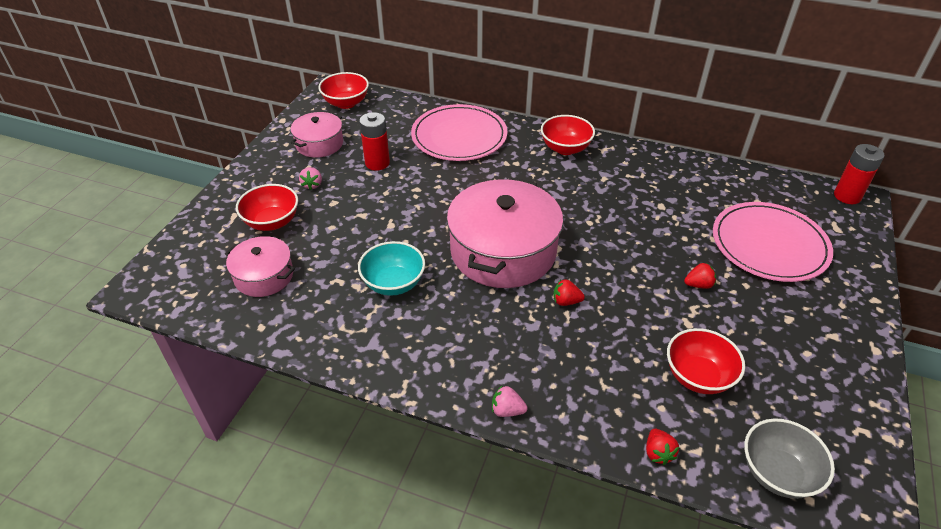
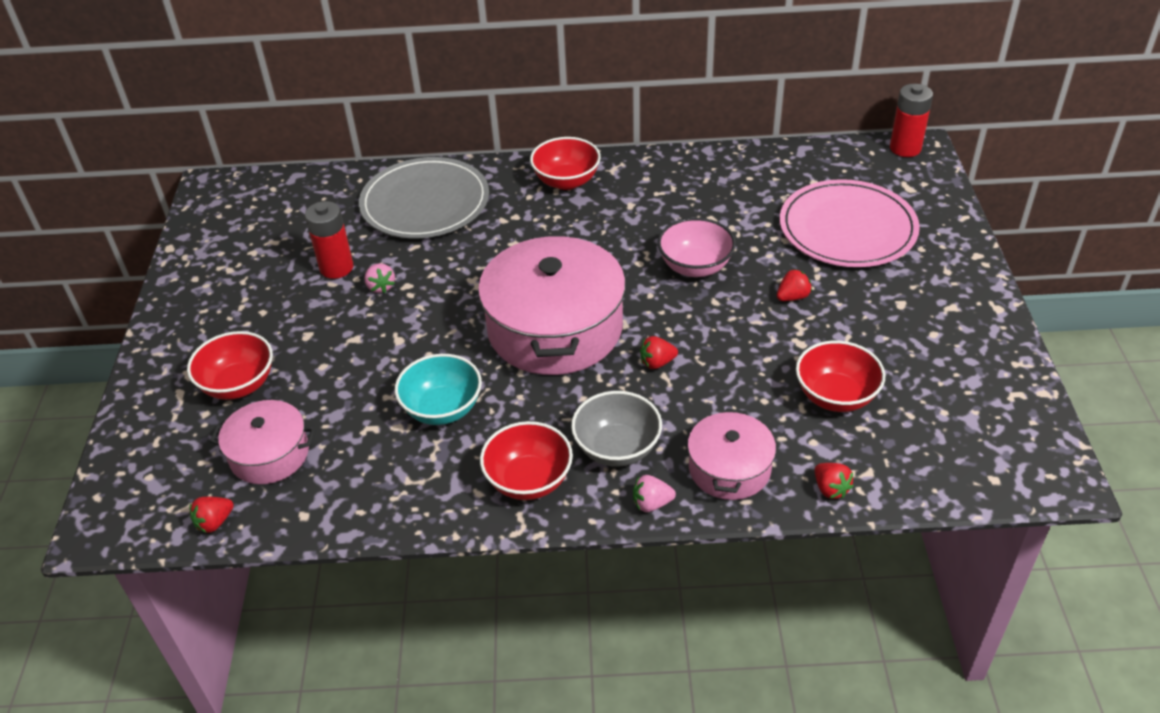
camera: 20 degrees left, 0 degrees up
(203, 311) = (214, 522): none -> red strawberry
(312, 185) = (265, 321): pink strawberry -> pink strawberry (381, 287)
(319, 144) = (242, 265): pink pot -> pink pot (729, 468)
(346, 103) = (247, 200): red bowl -> red bowl (529, 480)
(459, 136) = (425, 202): pink plate -> grey plate
(631, 238) = (695, 266): none -> pink bowl
(777, 473) = (954, 465): grey bowl -> grey bowl (617, 448)

